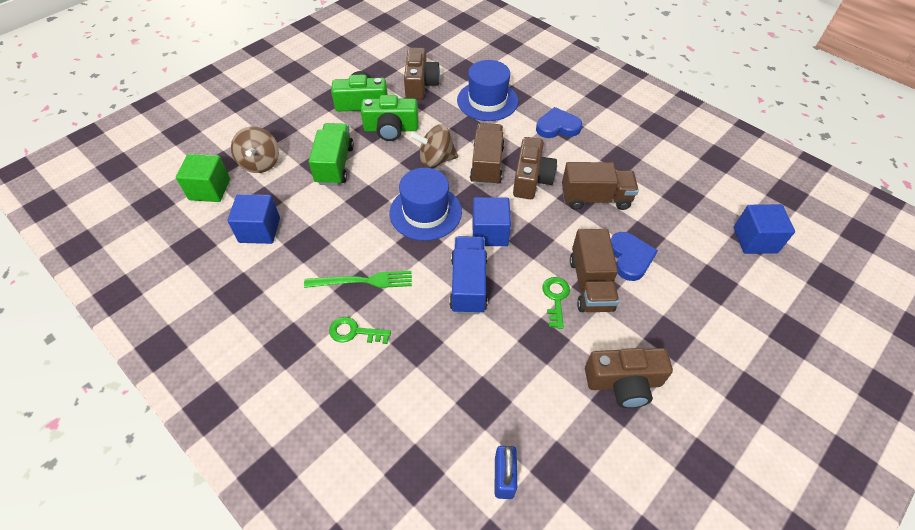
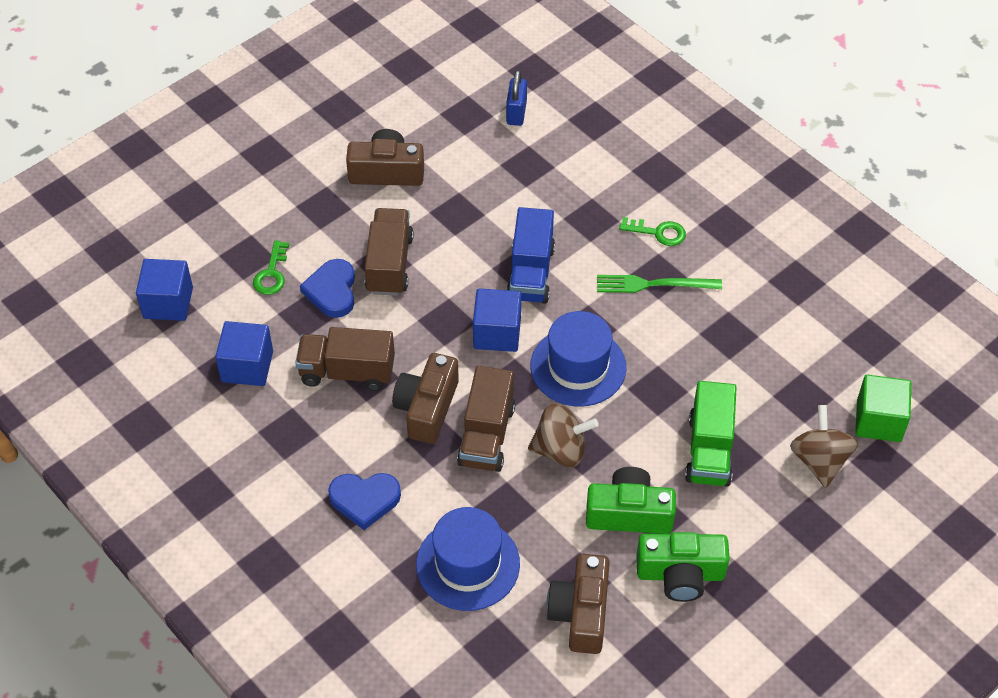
camera: 175 degrees left, 0 degrees up
(259, 230) = (792, 356): blue cube -> blue cube (247, 366)
(556, 298) = (433, 252): green key -> green key (272, 273)

